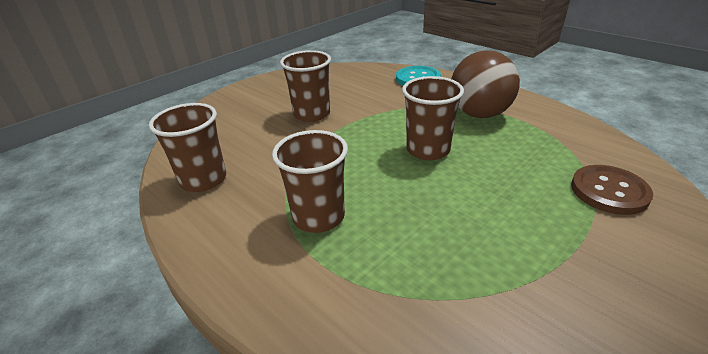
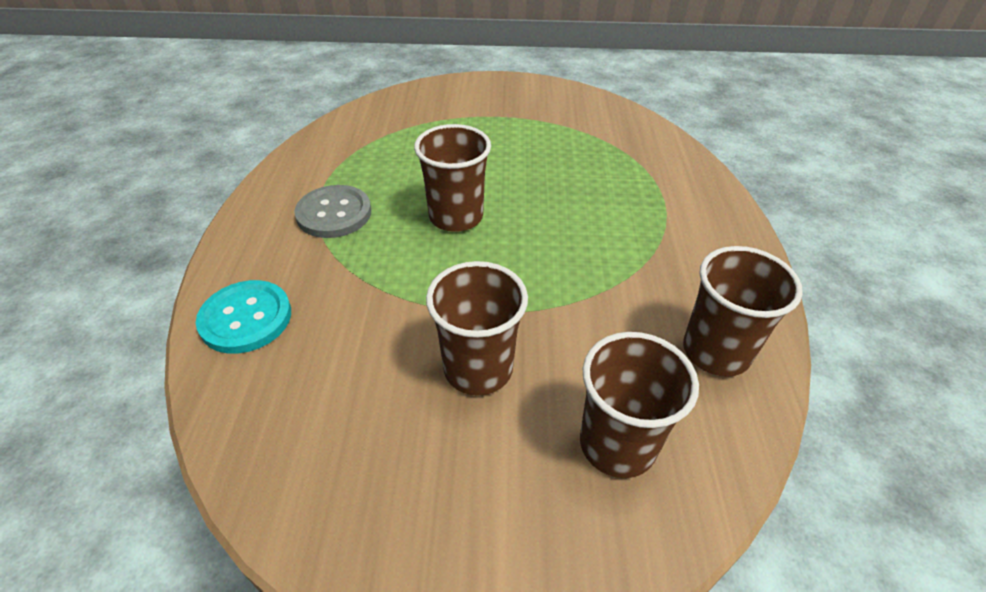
camera: 135 degrees left, 10 degrees up
(318, 217) = (631, 228): brown cup -> brown cup (617, 444)
(479, 114) = (334, 213): brown ball -> grey button
(609, 191) = (420, 117): brown button -> none

